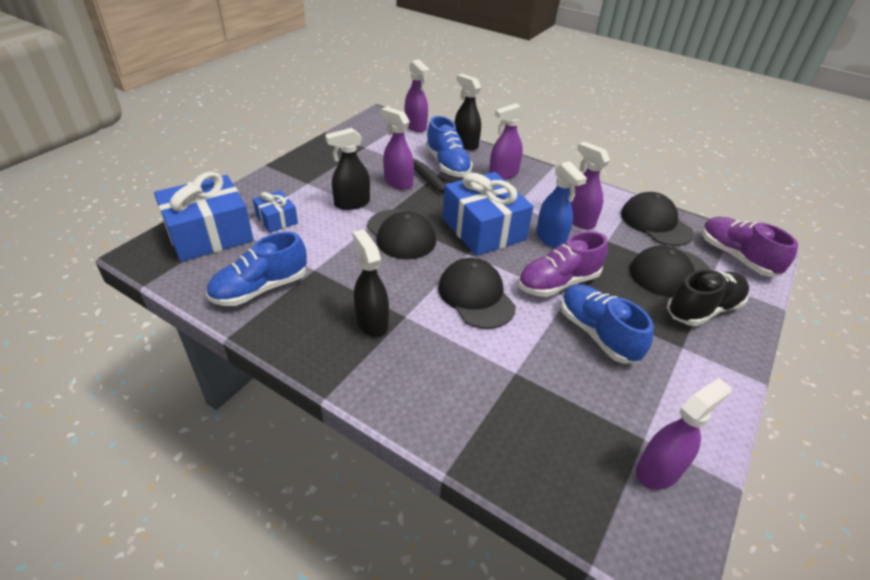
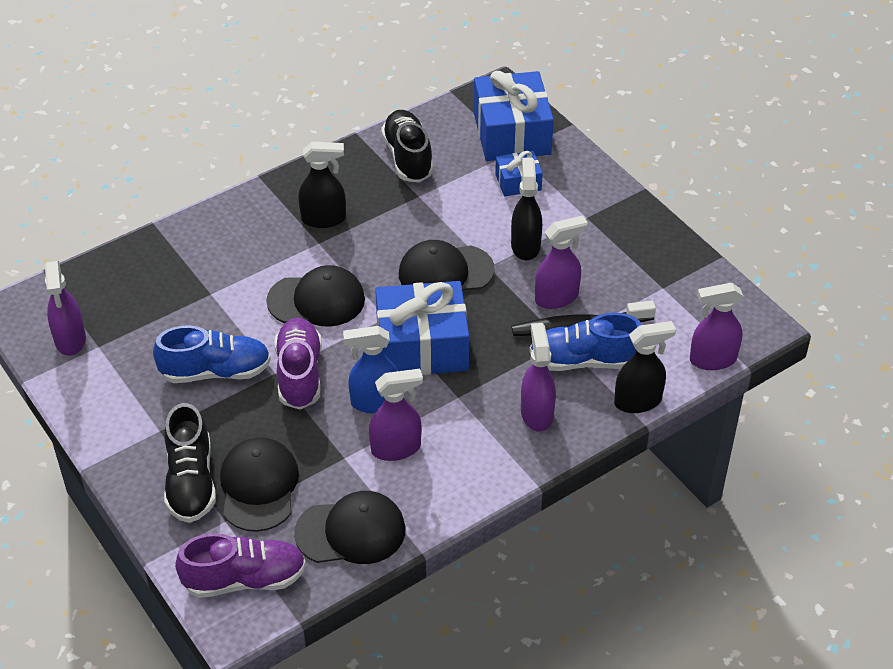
camera: 115 degrees right, 5 degrees up
(260, 289) = (408, 157): blue shoe -> black shoe

